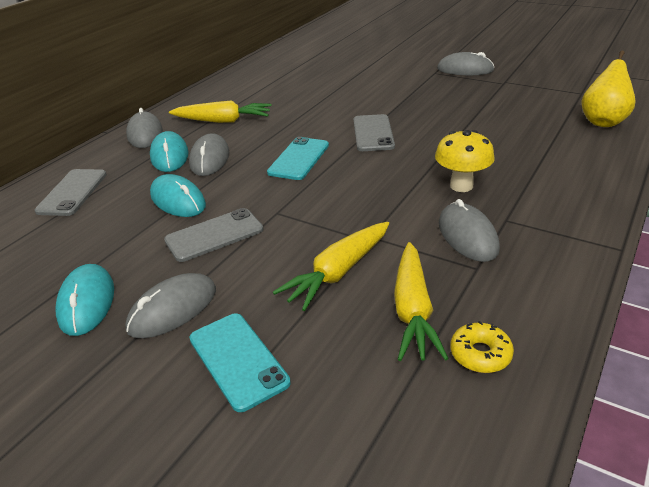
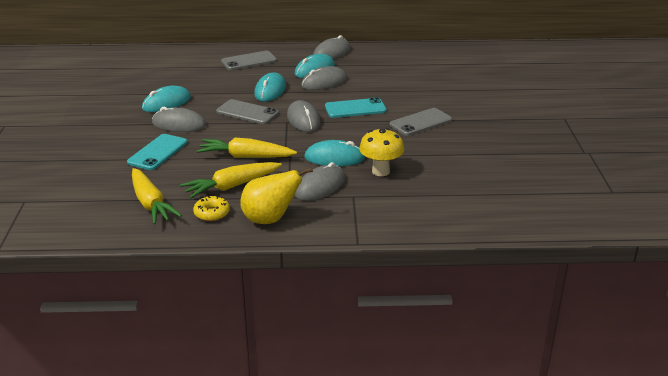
camera: 55 degrees right, 5 degrees down
(223, 121) = (377, 69): yellow carrot -> yellow carrot (151, 204)
(404, 206) = (334, 158): none -> turquoise mouse
(465, 69) = (590, 129): grey mouse -> grey mouse (303, 120)
(603, 121) = (560, 210): yellow pear -> yellow pear (270, 219)

